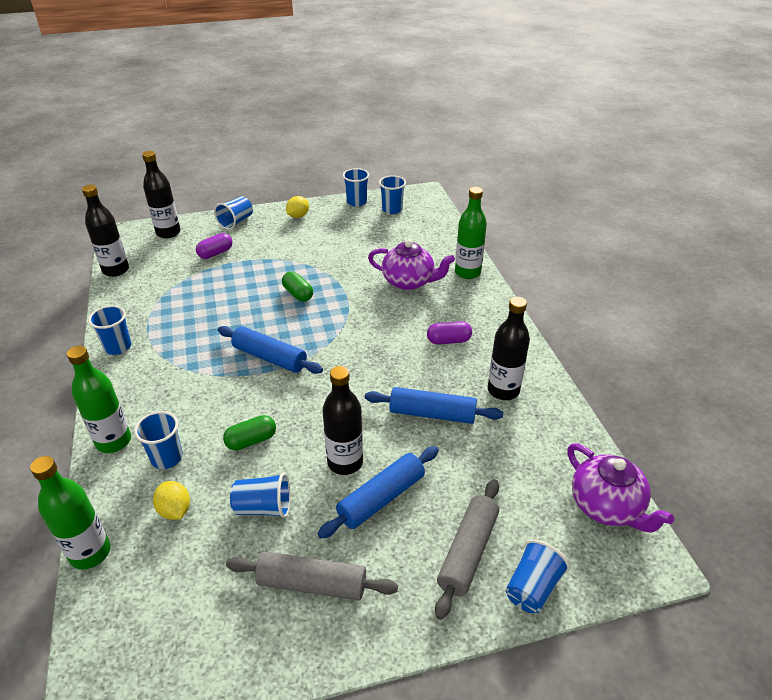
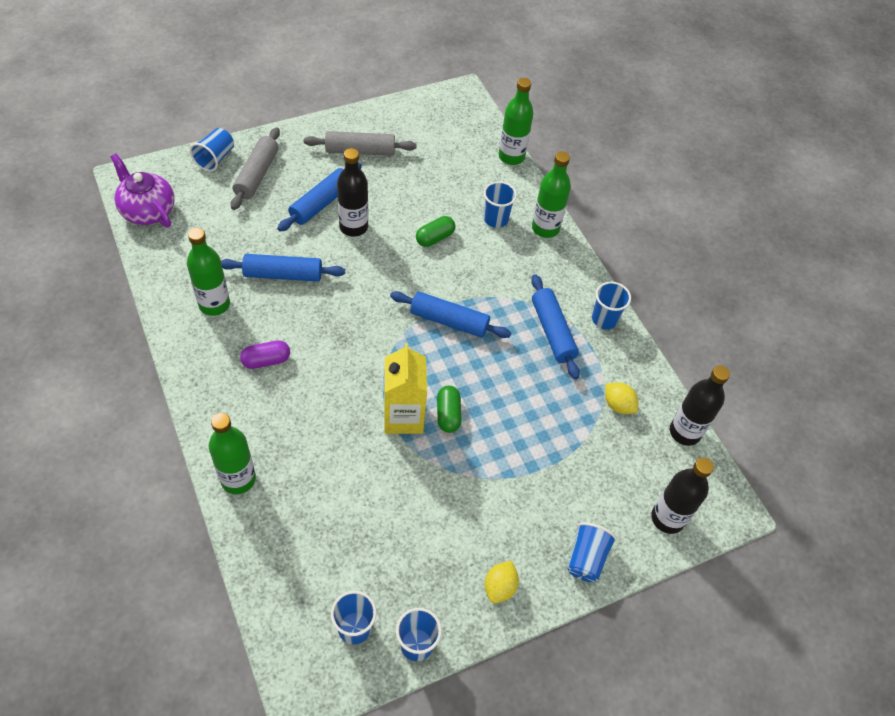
camera: 165 degrees right, 15 degrees up
(175, 341) = (552, 331): none -> blue rolling pin
(175, 510) = (469, 184): yellow lemon -> yellow lemon (618, 405)
(215, 253) = (580, 480): purple capsule -> none
(264, 507) = (407, 191): blue cup -> none
(298, 294) = (448, 414): green capsule -> green capsule turned 45 degrees clockwise
(335, 295) = (403, 417): none -> yellow carton
(409, 282) = (315, 452): purple teapot -> none
(503, 390) = (214, 304): black bottle -> green bottle

